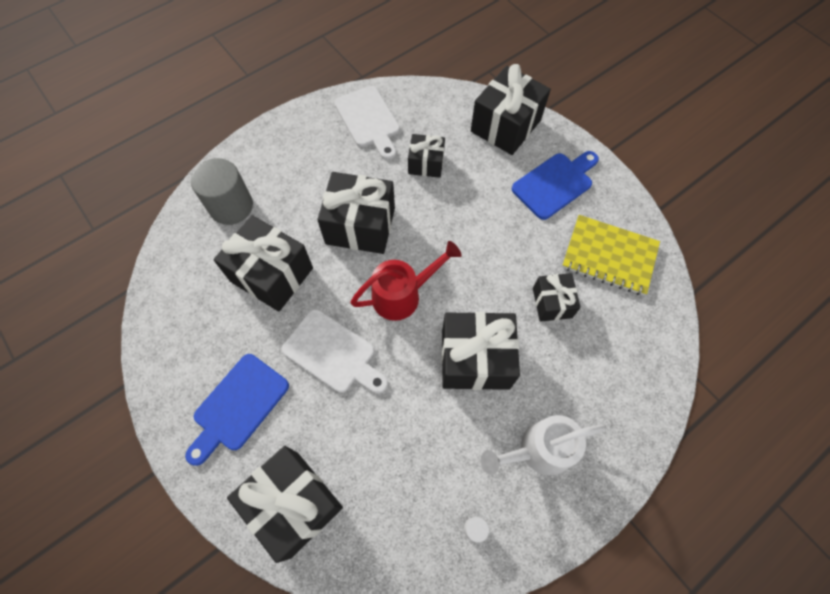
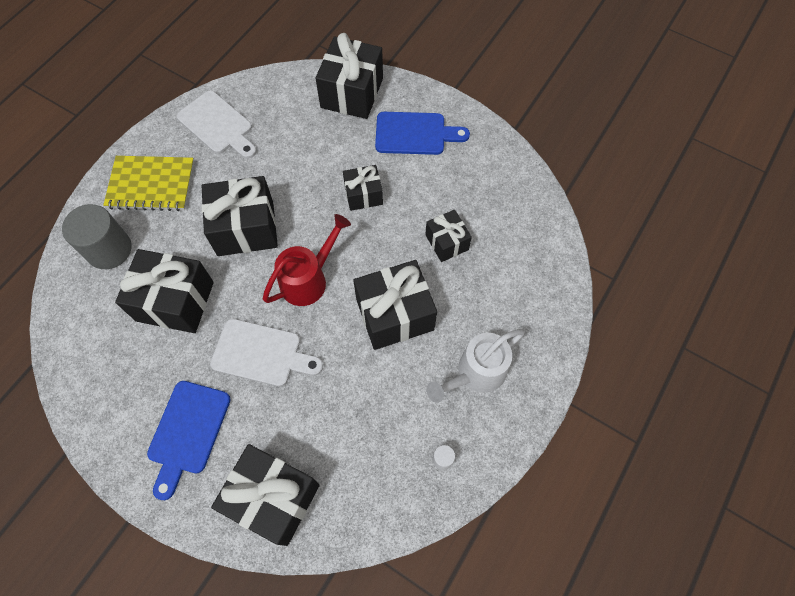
camera: 20 degrees left, 0 degrees up
(426, 164) = (288, 151): black gift -> black gift (363, 195)
(555, 183) = (415, 134): blue cutting board -> blue cutting board turned 60 degrees clockwise
(609, 256) = (483, 185): yellow notebook -> yellow notebook (151, 185)

